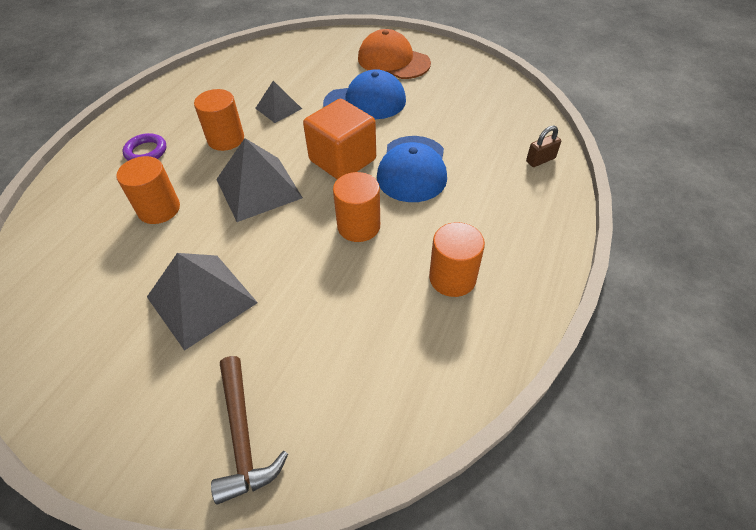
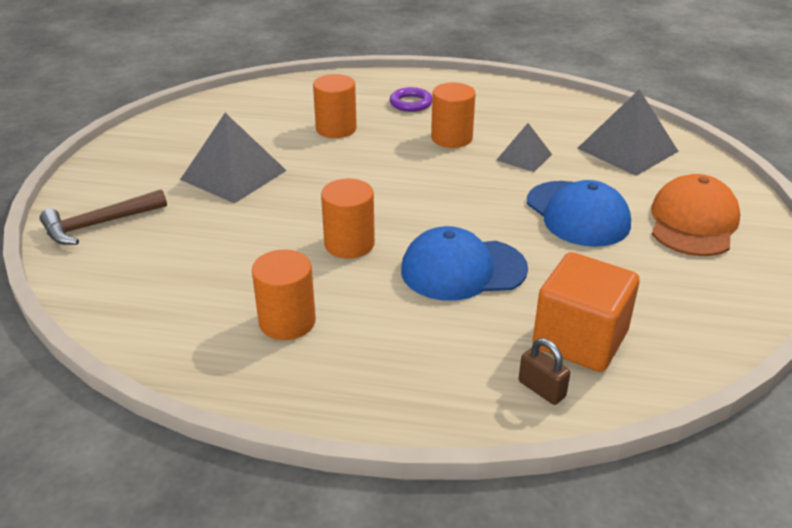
camera: 75 degrees right, 15 degrees down
(259, 188) = (384, 172): grey pyramid -> grey pyramid (627, 150)
(342, 160) = (454, 215): orange cube -> orange cube (579, 340)

